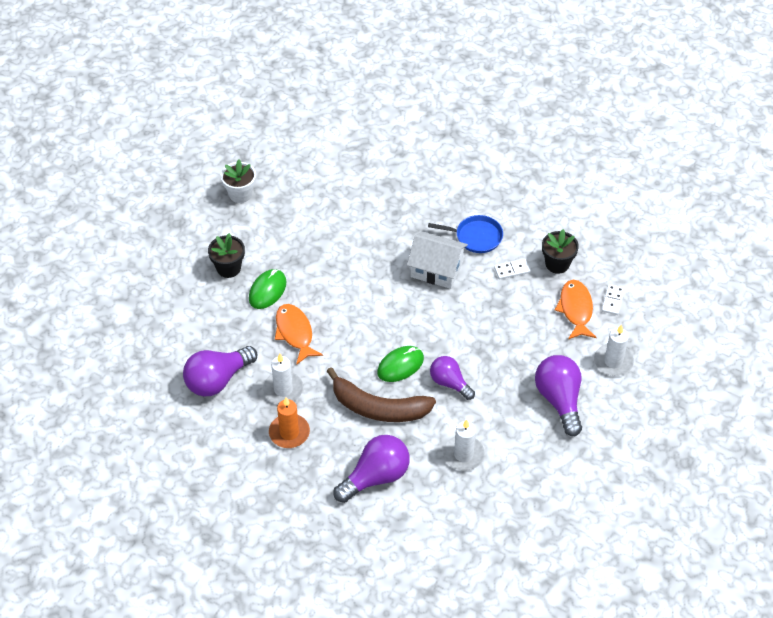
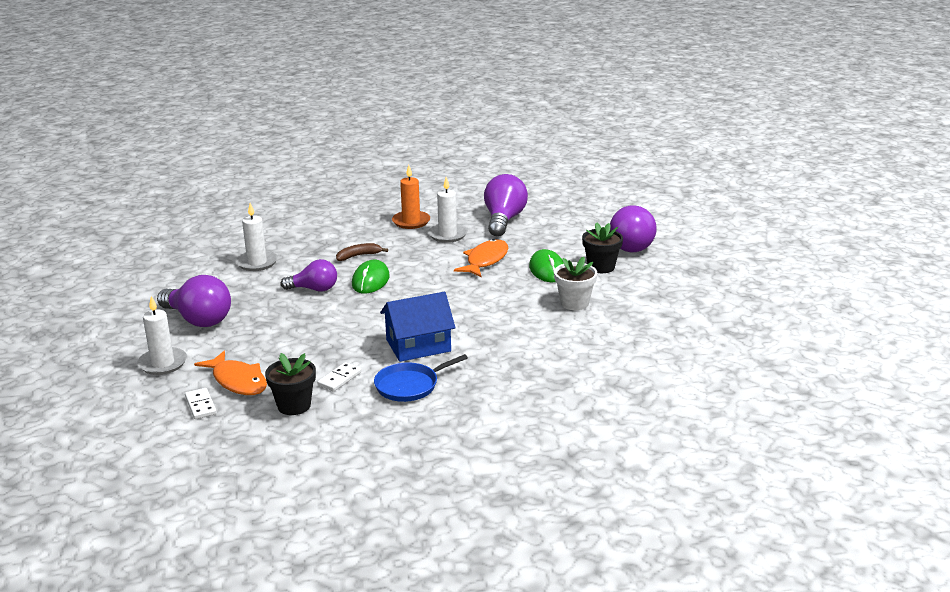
camera: 140 degrees right, 25 degrees down
(240, 194) = (680, 308): white flower pot -> white flower pot (574, 303)
(295, 333) = (485, 260): orange fish -> orange fish turned 90 degrees counterclockwise
(376, 477) = (316, 230): purple light bulb -> purple light bulb (632, 245)
(378, 407) = (358, 256): brown banana -> brown banana, size x0.46
(436, 269) = (418, 345): white house -> blue house

